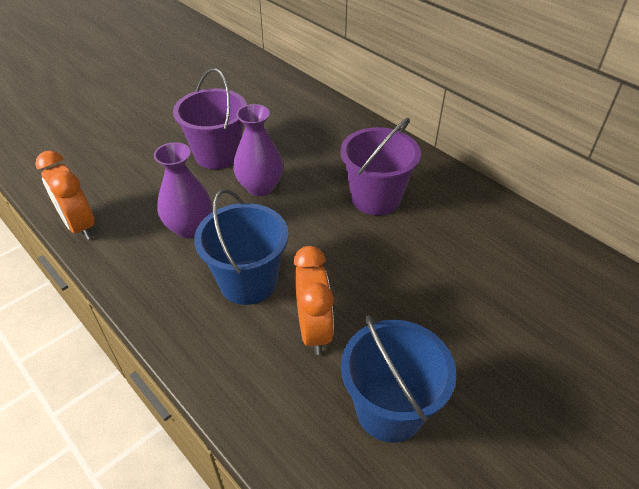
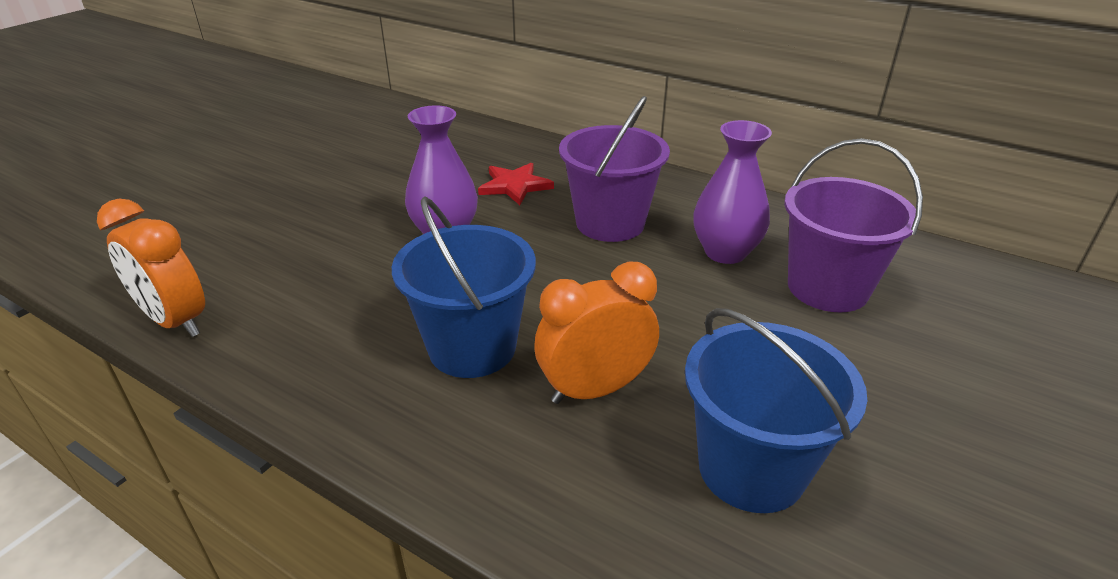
camera: 15 degrees left, 10 degrees down
(189, 228) = (357, 296): purple vase -> purple vase (725, 252)
(217, 154) = (368, 206): purple bucket -> purple bucket (827, 288)
(313, 330) = (595, 389): orange clock -> orange clock turned 90 degrees counterclockwise
(321, 153) = (515, 186): none -> red star

